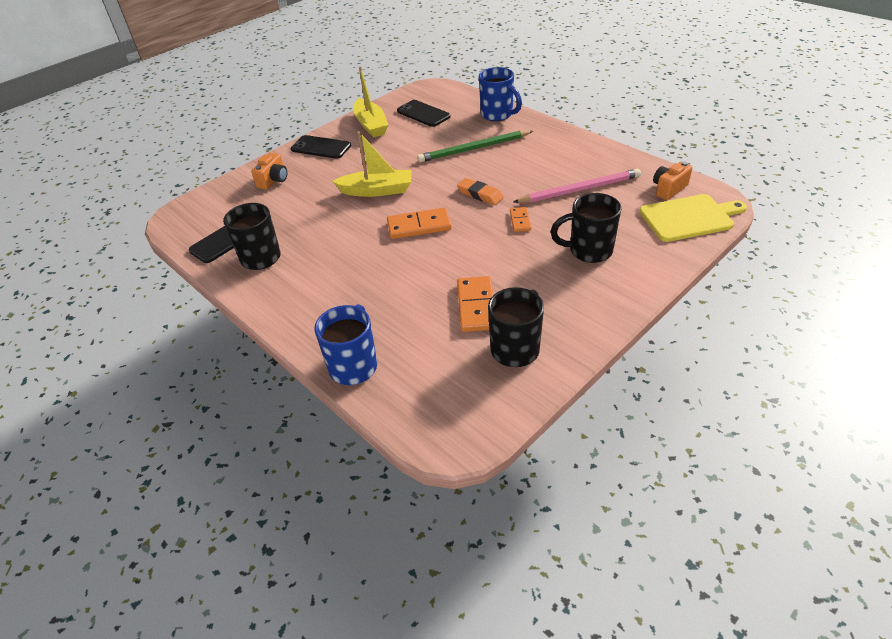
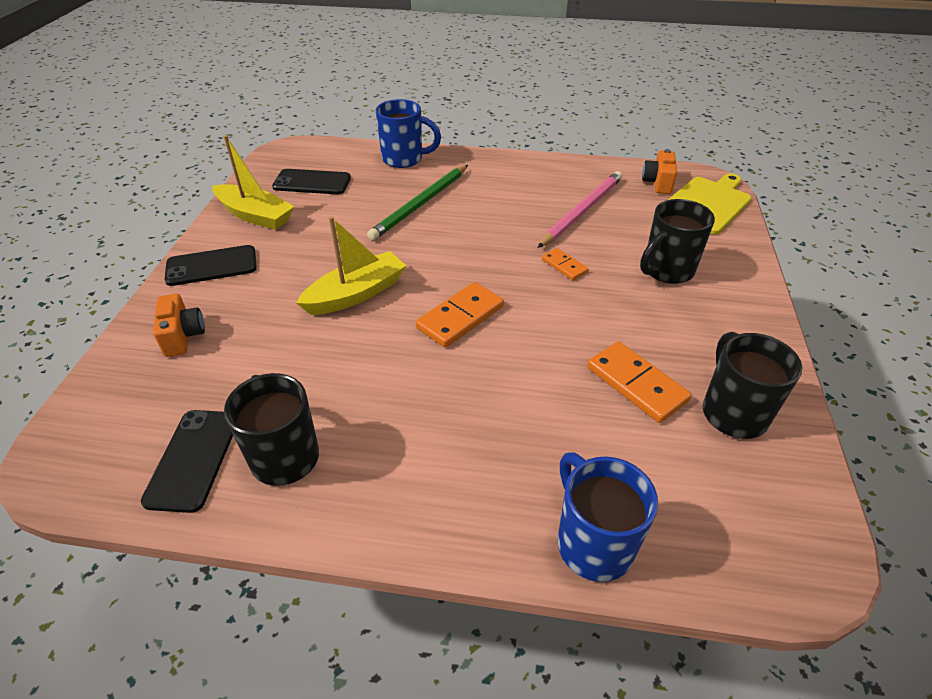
camera: 40 degrees left, 0 degrees up
(480, 194) = (487, 253): orange eraser -> none

